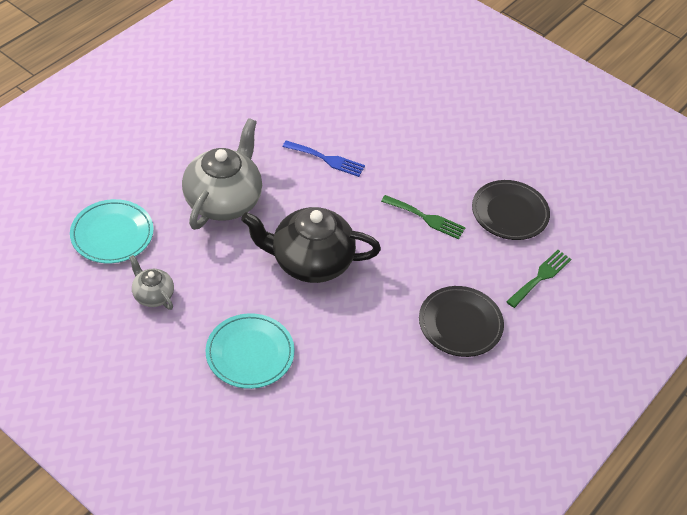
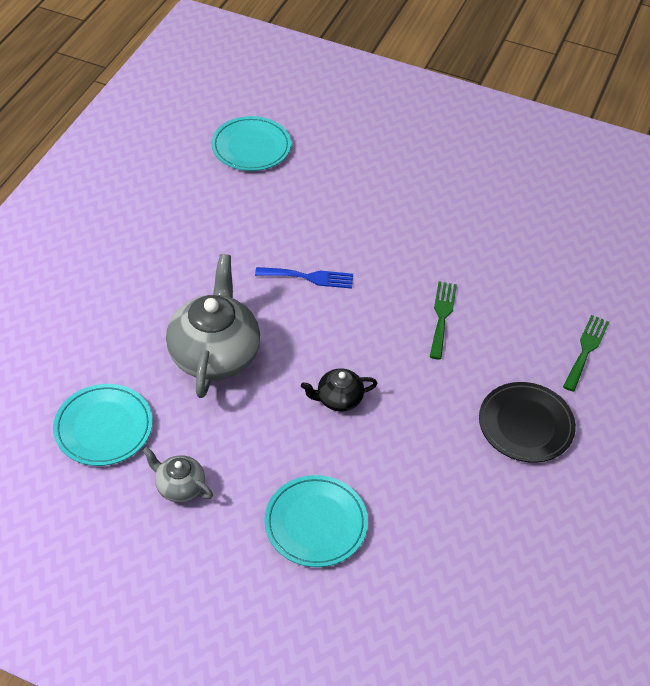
camera: 15 degrees left, 0 degrees up
(310, 262) = (338, 399): black teapot -> black teapot, size x0.49
(323, 44) = (251, 147): none -> turquoise plate
(426, 218) = (442, 316): green fork -> green fork turned 90 degrees counterclockwise
(509, 213) = (525, 287): black plate -> none

